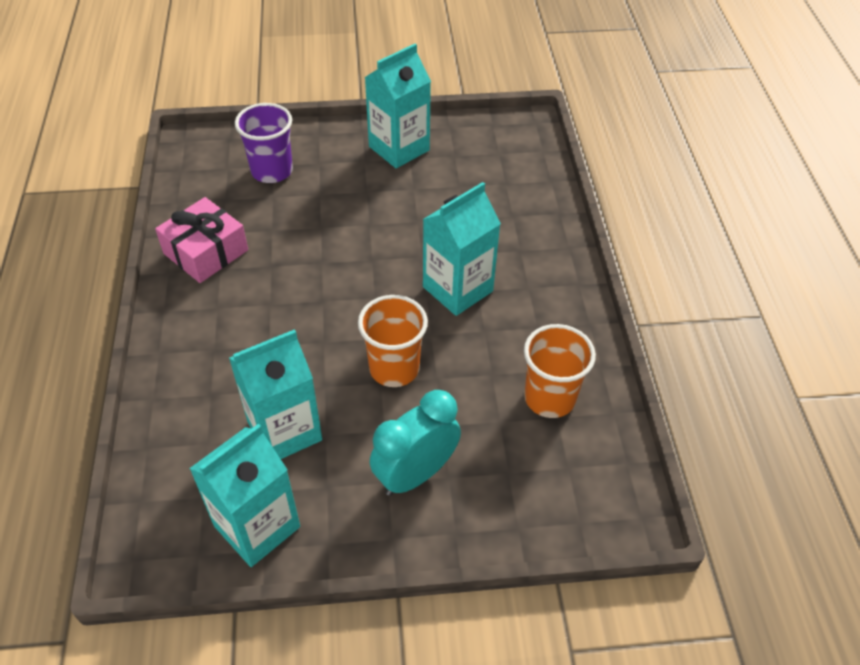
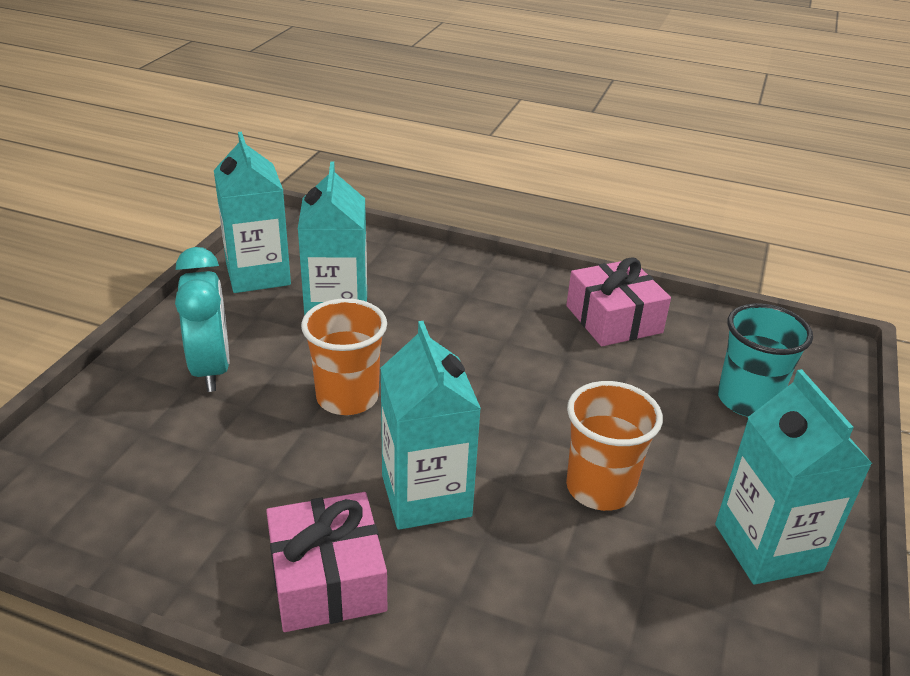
camera: 115 degrees right, 15 degrees down
(272, 171) = (747, 400): purple cup -> turquoise cup
(548, 306) = (327, 579): none -> pink gift
(549, 398) = (191, 507): orange cup -> orange cup (600, 488)

